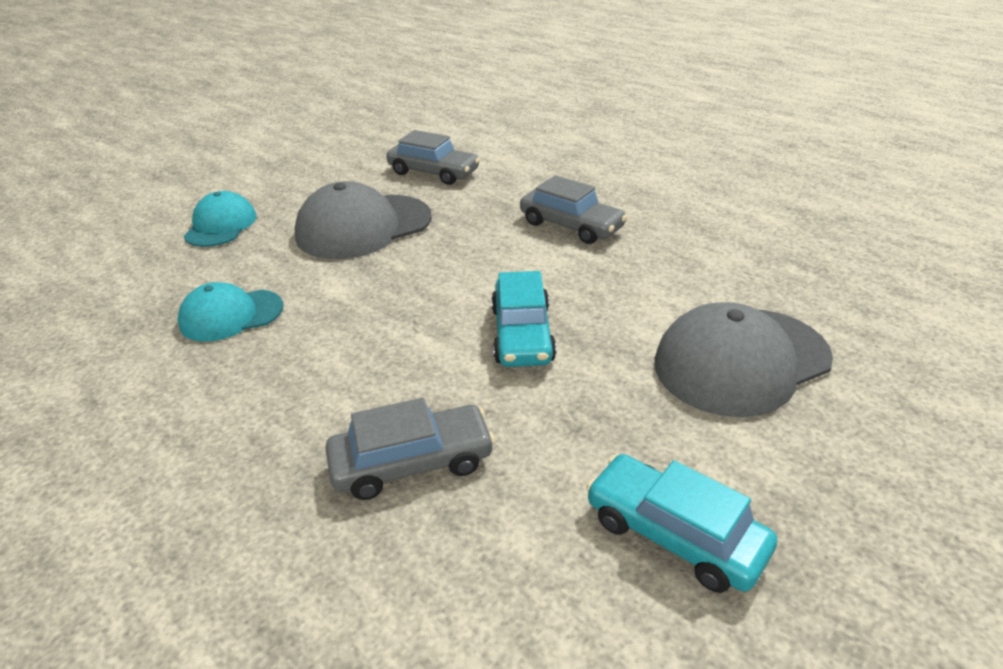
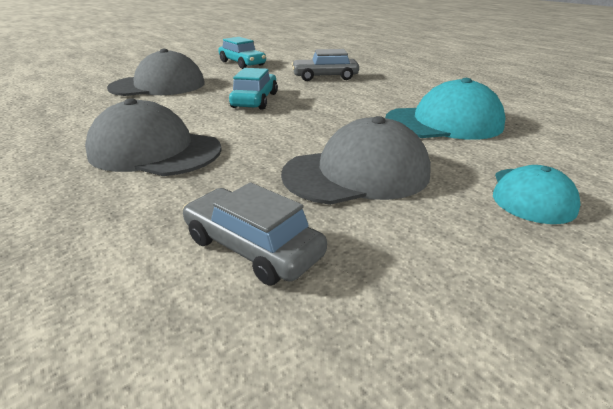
camera: 170 degrees left, 5 degrees down
(231, 315) = (444, 123): turquoise cap -> turquoise cap, size x1.63
(571, 225) = (154, 151): grey car -> grey cap

